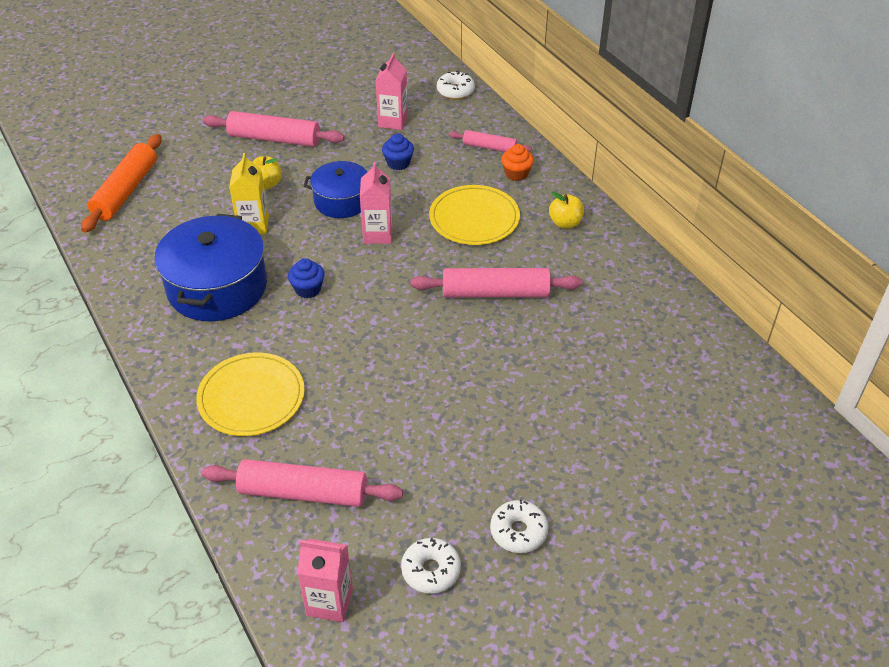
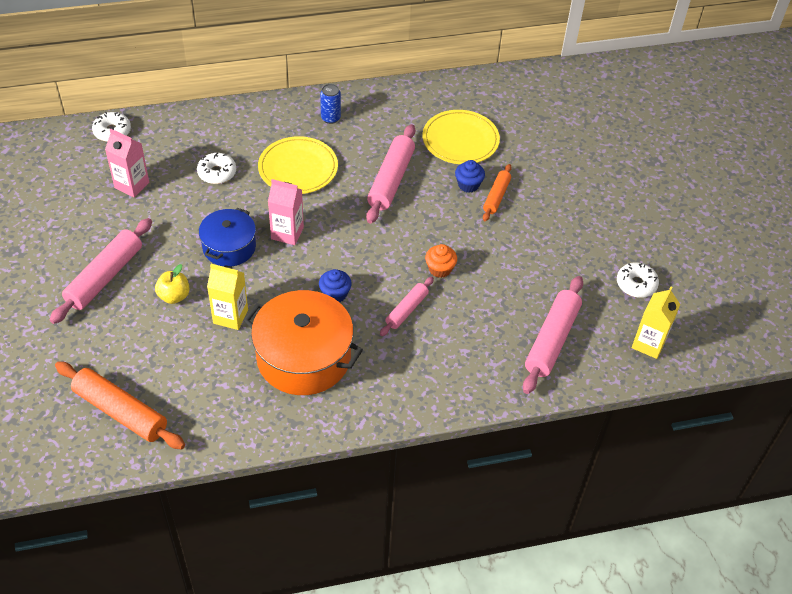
camera: 75 degrees left, 5 degrees up
(217, 287) = (303, 357): blue pot -> orange pot
(251, 397) = (446, 355): yellow plate -> yellow plate (460, 140)
(329, 602) = (648, 344): pink carton -> yellow carton
(398, 163) = (197, 196): blue cupcake -> blue cupcake (468, 185)
(489, 147) = (209, 133): pink rolling pin -> pink rolling pin (406, 310)
(516, 174) = (255, 127): orange cupcake -> orange cupcake (440, 269)
(518, 391) = (496, 196): none -> orange rolling pin
(518, 531) = (616, 232): white donut -> white donut (217, 173)
(565, 223) = (330, 118): yellow apple -> blue can

